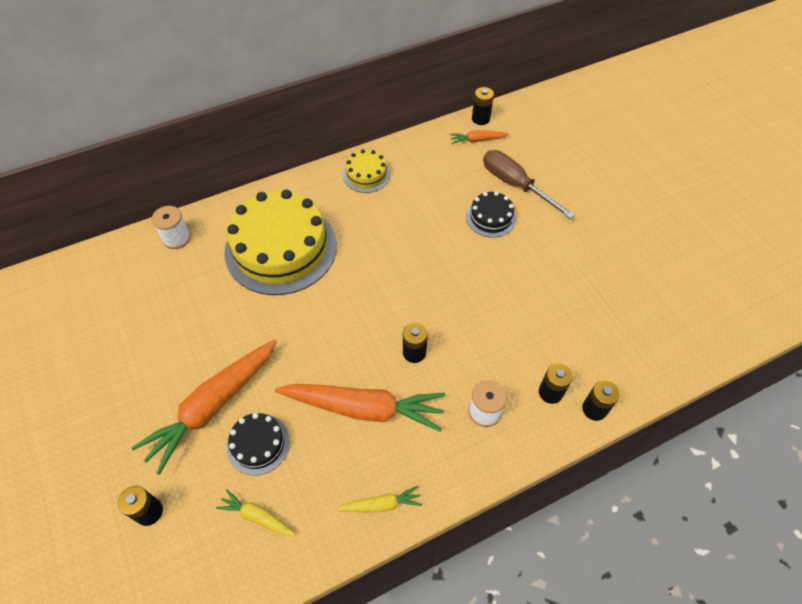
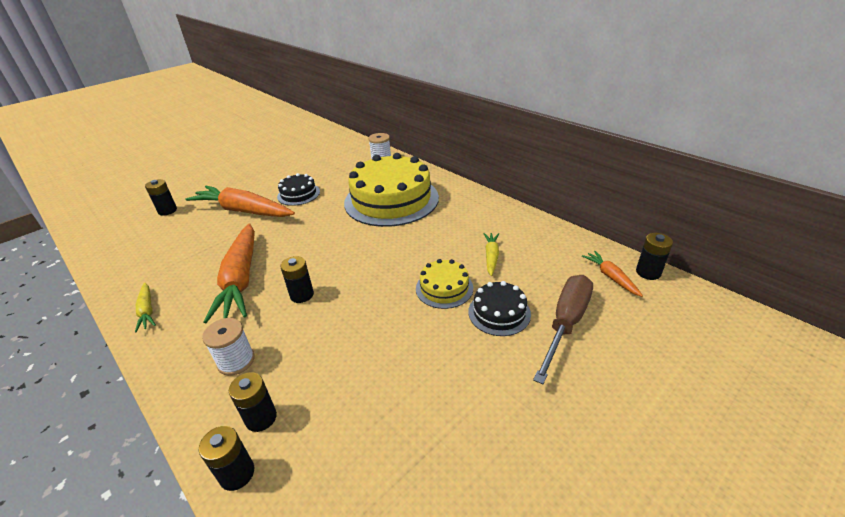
camera: 75 degrees right, 20 degrees down
(257, 516) = (153, 252): yellow carrot -> yellow carrot (491, 257)
(258, 444) = (211, 237): black cake -> black cake (298, 194)
(366, 174) = (498, 218): yellow cake -> yellow cake (444, 288)

